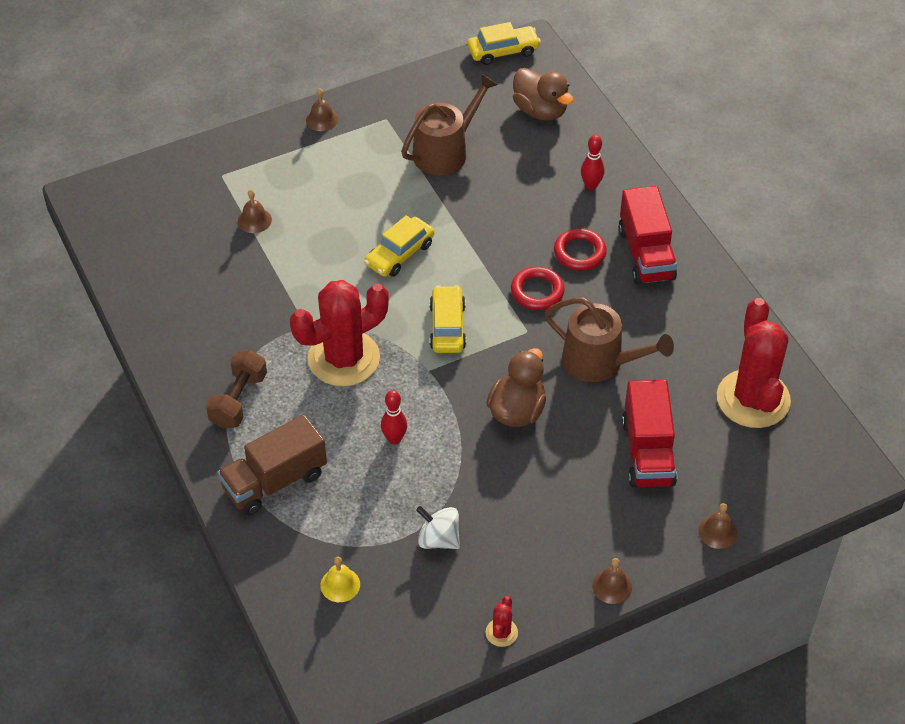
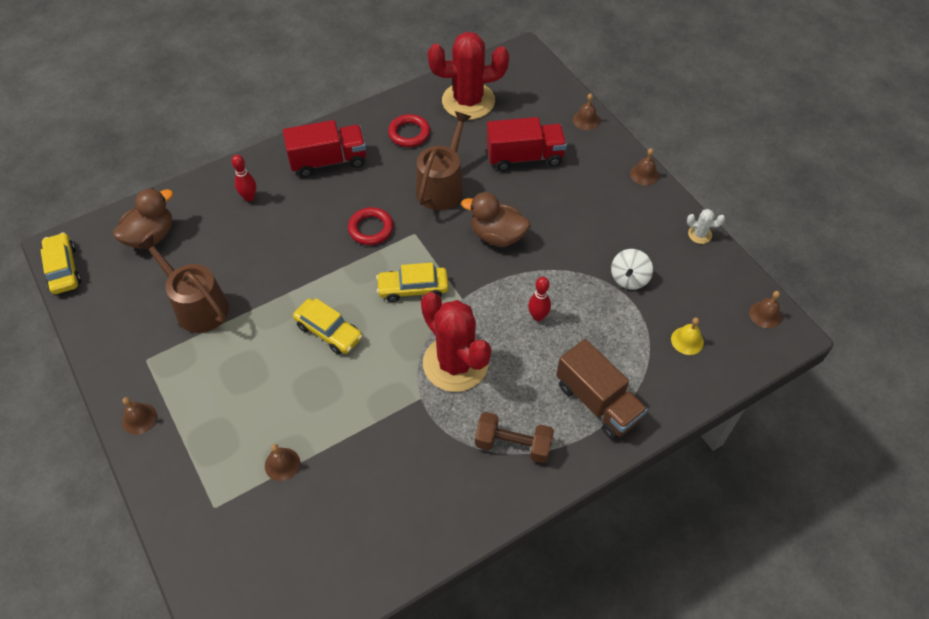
camera: 95 degrees left, 5 degrees up
(366, 680) = (765, 314): none -> brown bell
(501, 632) = (700, 234): red cactus -> white cactus
(579, 252) = (327, 202): red ring -> red ring (409, 133)

